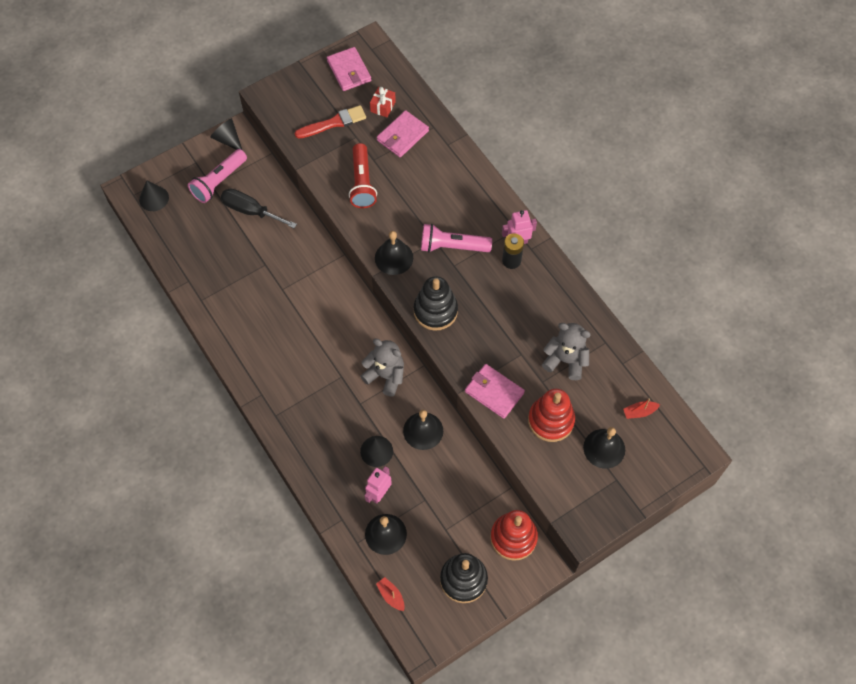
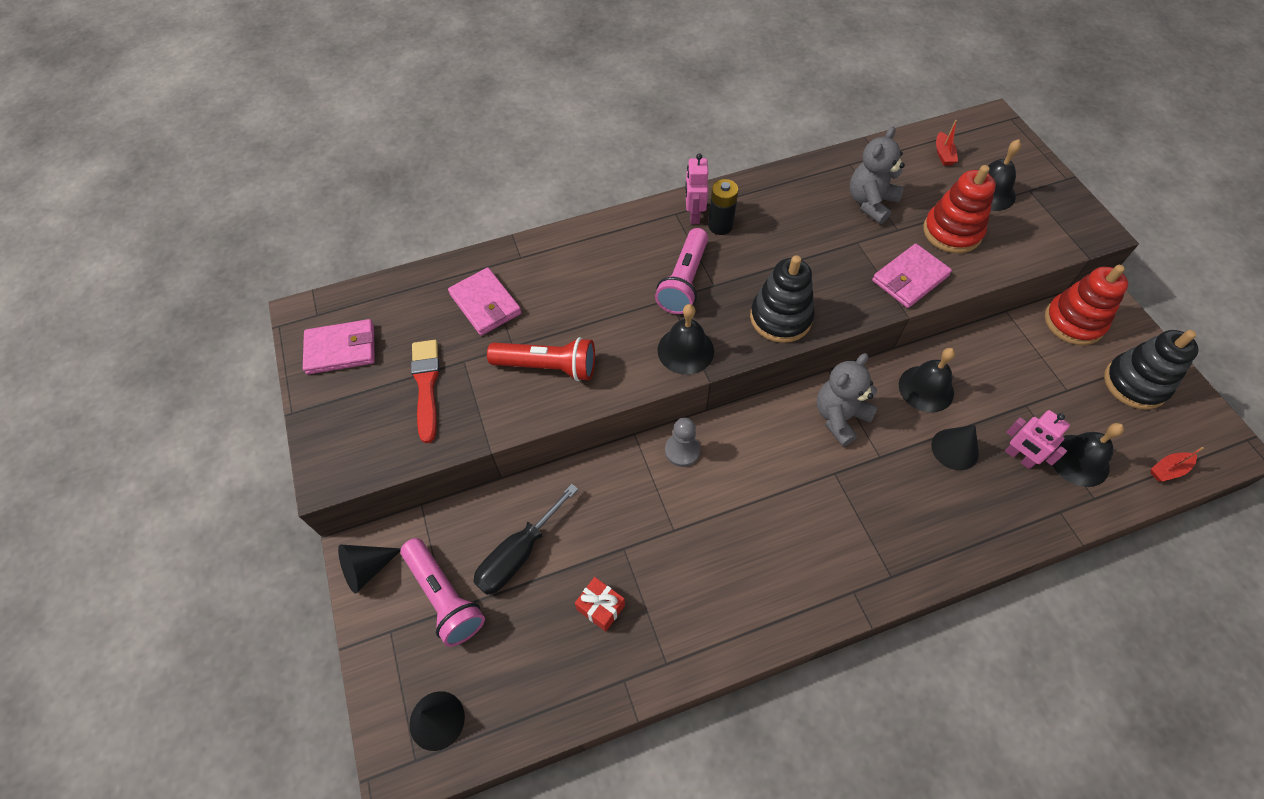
camera: 75 degrees left, 5 degrees down
(338, 284) = (682, 450): none -> grey pawn
(383, 106) = (425, 318): red gift -> red gift (600, 607)

